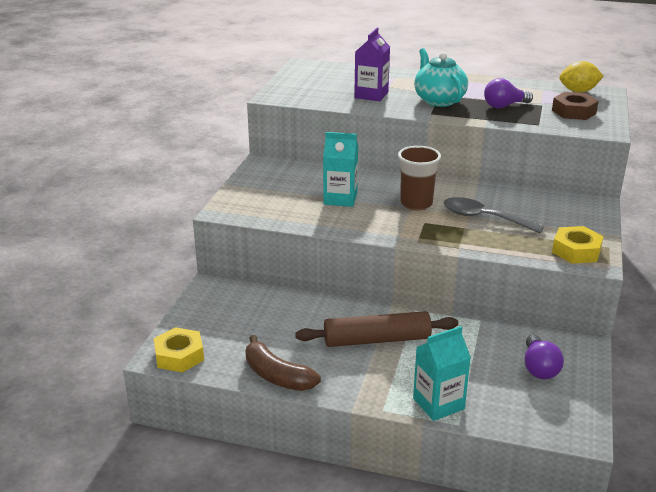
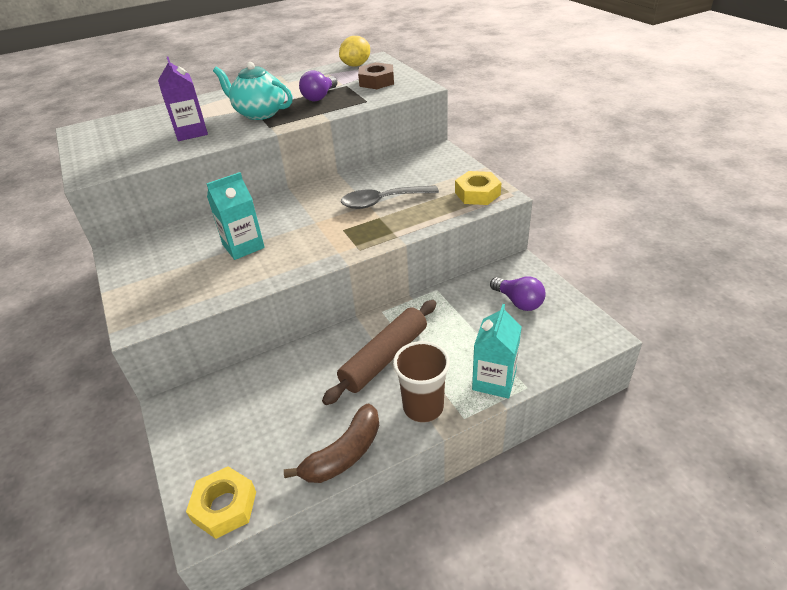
camera: 40 degrees left, 10 degrees up
(277, 376) = (344, 454): brown banana -> brown banana turned 45 degrees counterclockwise
(416, 204) = (315, 217): brown cup -> brown cup (423, 407)

